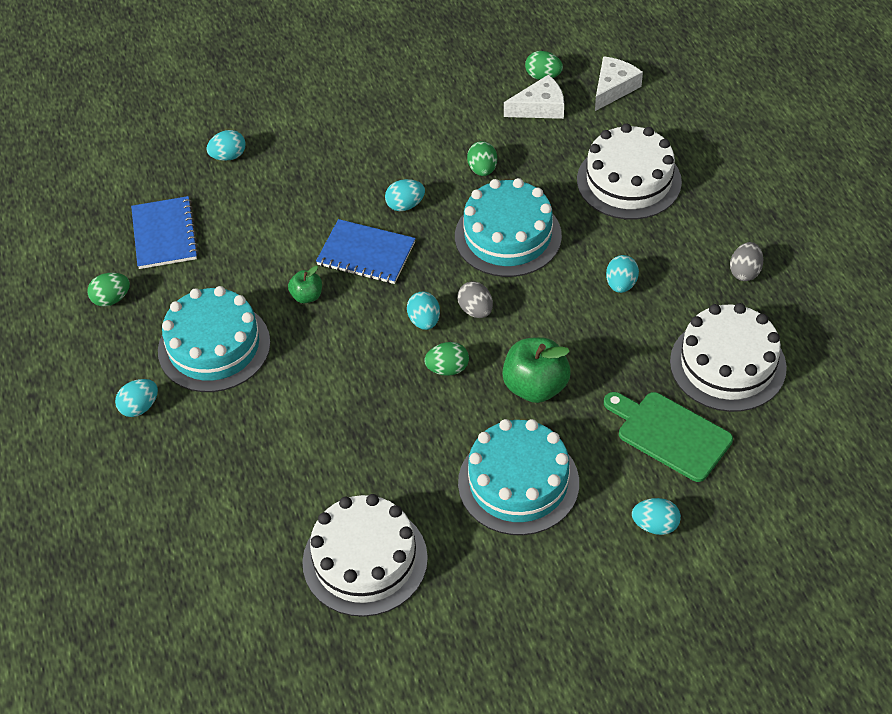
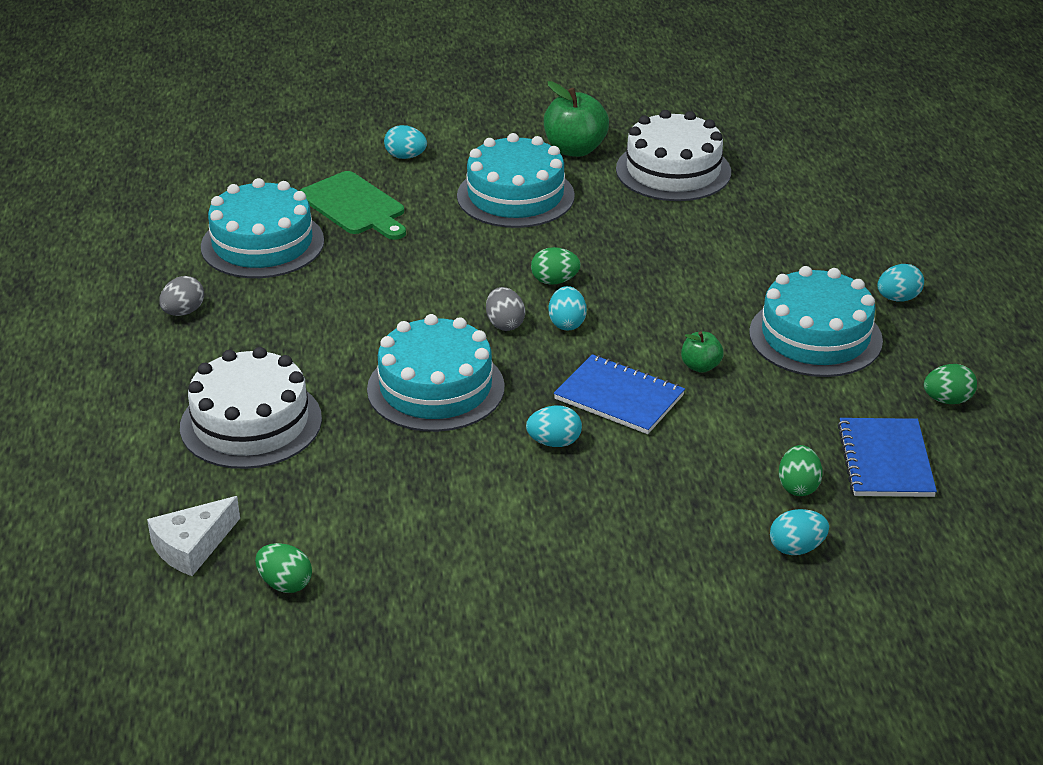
camera: 170 degrees left, 15 degrees down
(482, 169) = (435, 468): green egg -> green egg (798, 486)
(535, 387) = (467, 255): green apple -> green apple (575, 149)
(540, 107) = (315, 537): white cheese -> none
(621, 284) = (328, 322): turquoise egg -> none
(727, 364) = (262, 244): white cake -> turquoise cake

